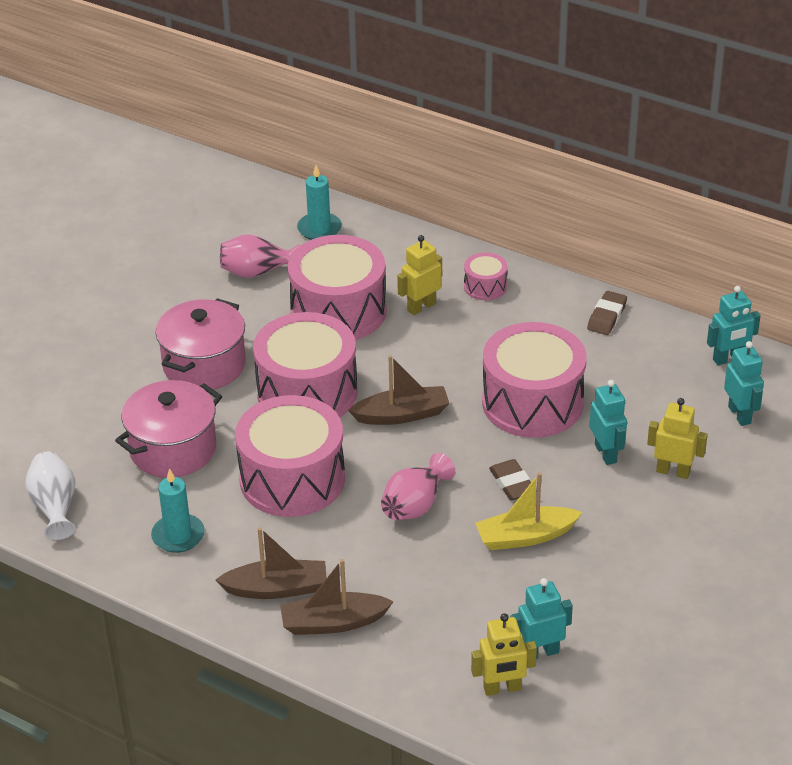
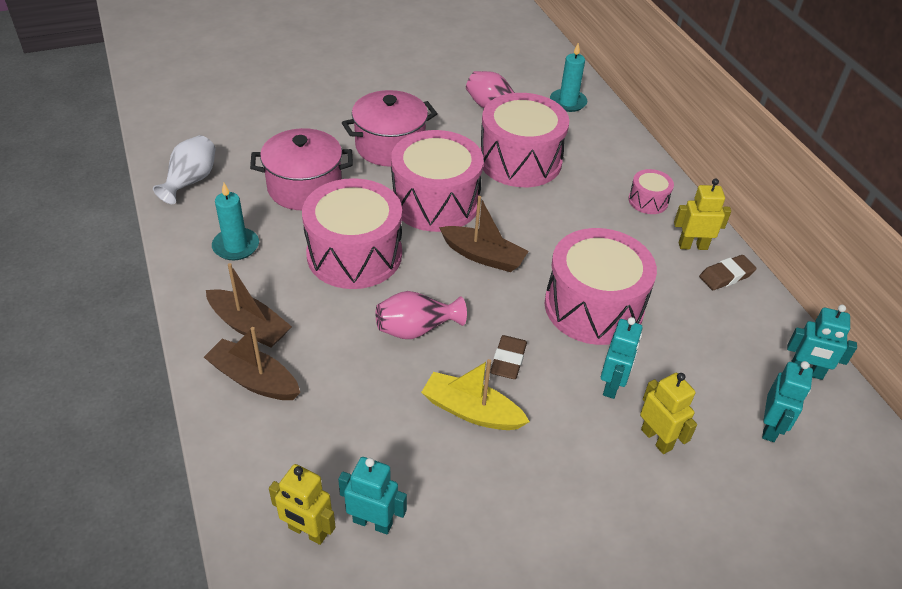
camera: 35 degrees right, 5 degrees up
(421, 307) = (583, 189): yellow robot -> yellow robot (692, 246)

